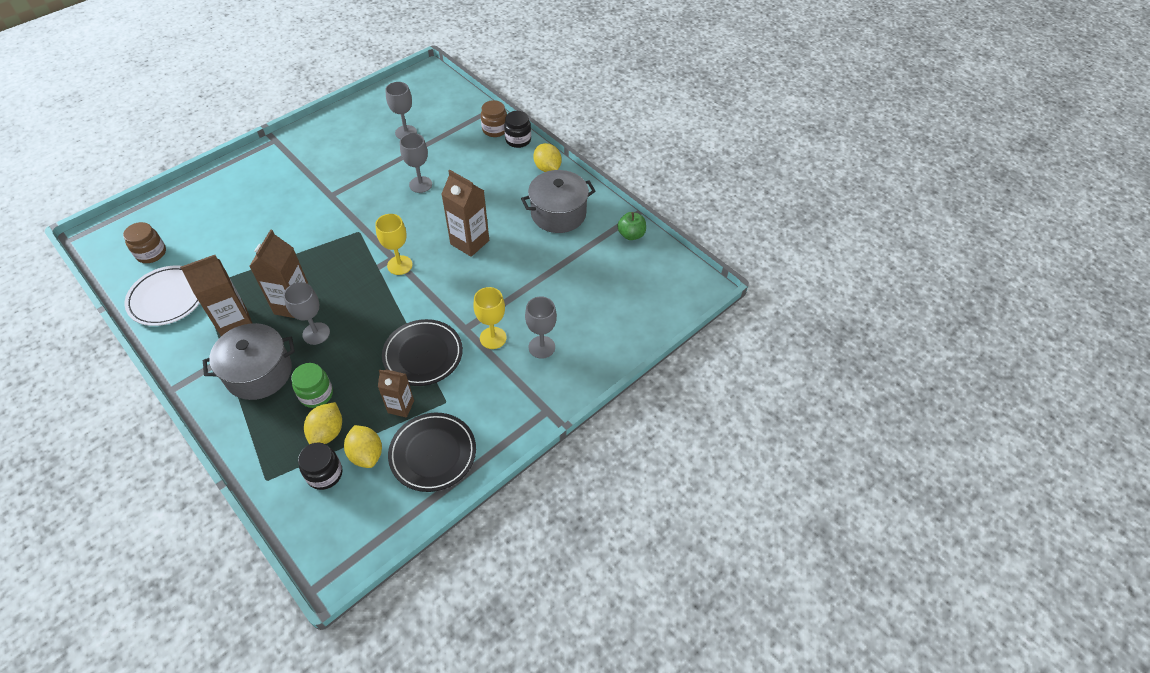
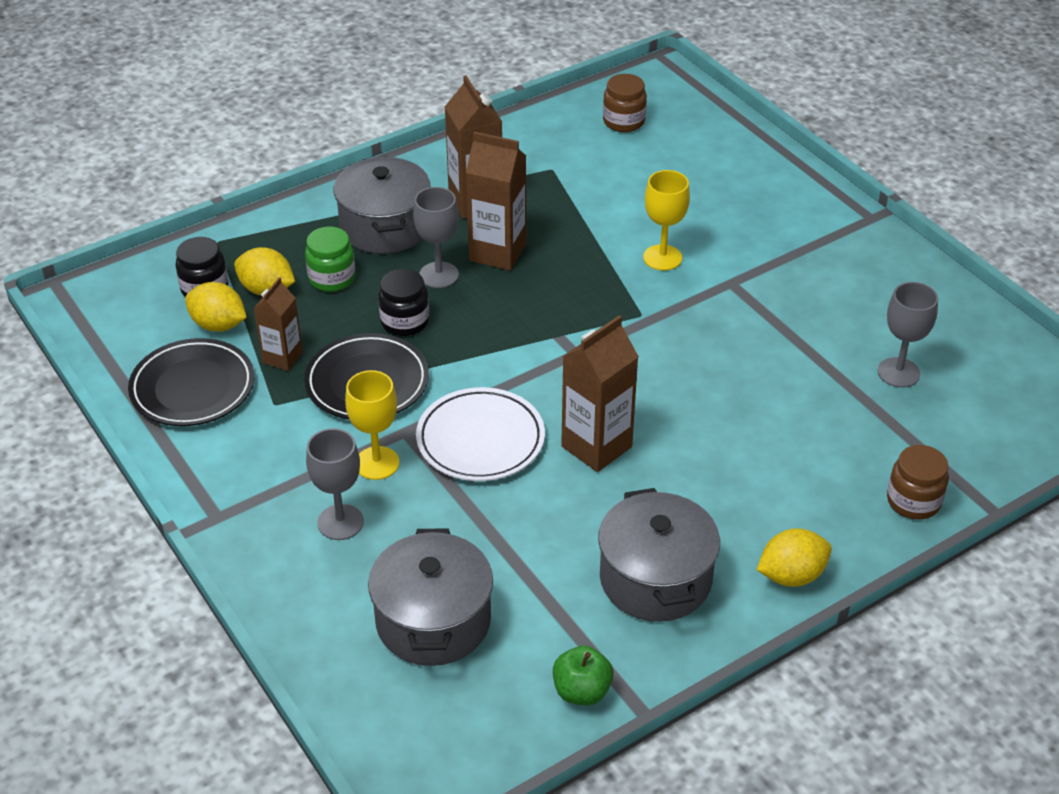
camera: 100 degrees right, 10 degrees down
(167, 298) = (536, 142): white plate -> white plate (480, 439)
(366, 454) = (218, 325): yellow lemon -> yellow lemon turned 45 degrees clockwise
(399, 265) = (557, 360): yellow goblet -> yellow goblet (662, 258)
(420, 184) = (751, 389): grey goblet -> none
(518, 140) = (881, 536): black jar -> black jar (405, 322)
(602, 295) = (433, 621): none -> grey pot

